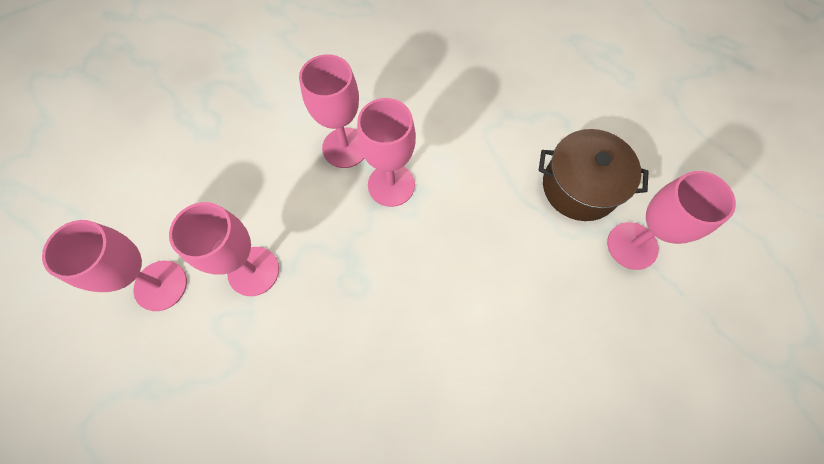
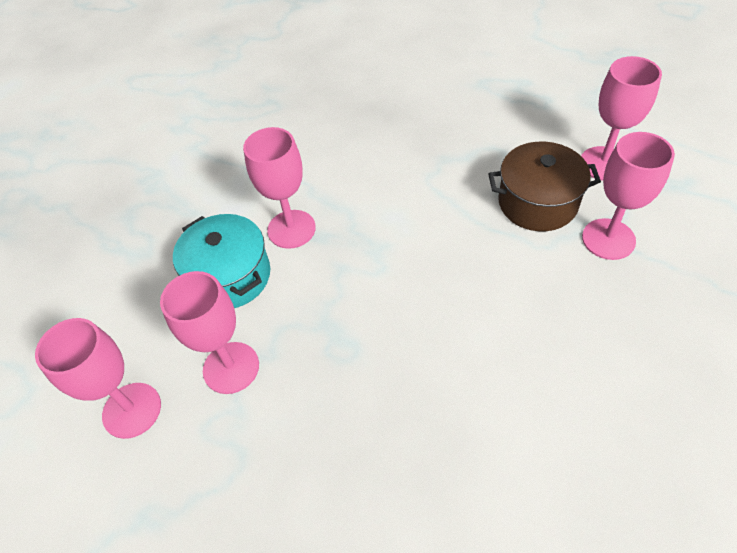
camera: 10 degrees left, 15 degrees down
(277, 180) = (230, 276): none -> turquoise pot
(391, 185) = (350, 249): pink goblet -> pink goblet (603, 163)

